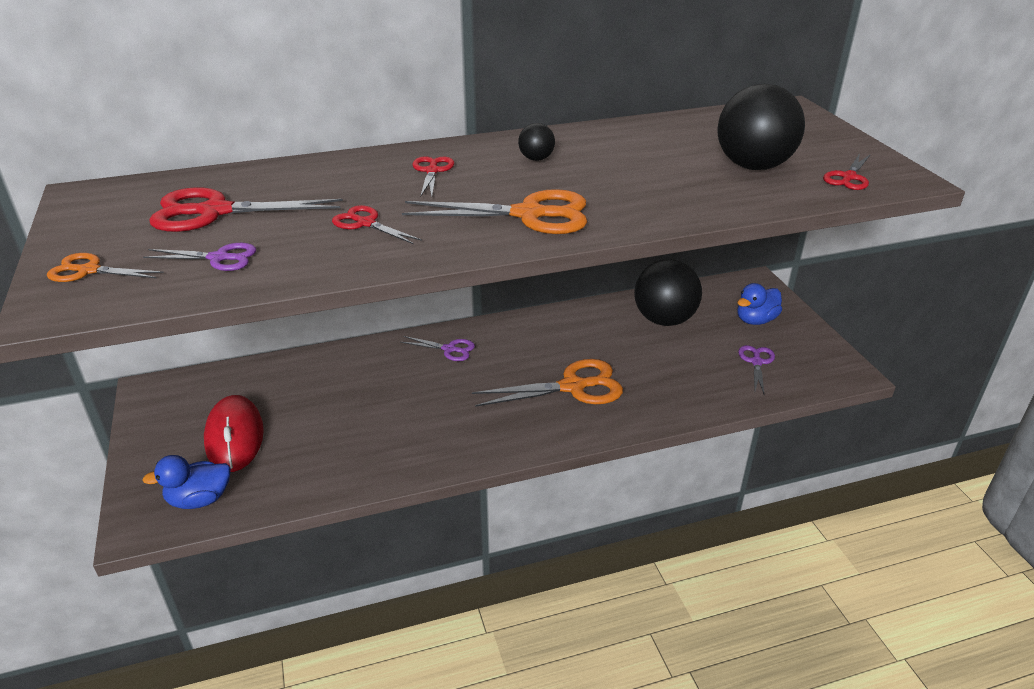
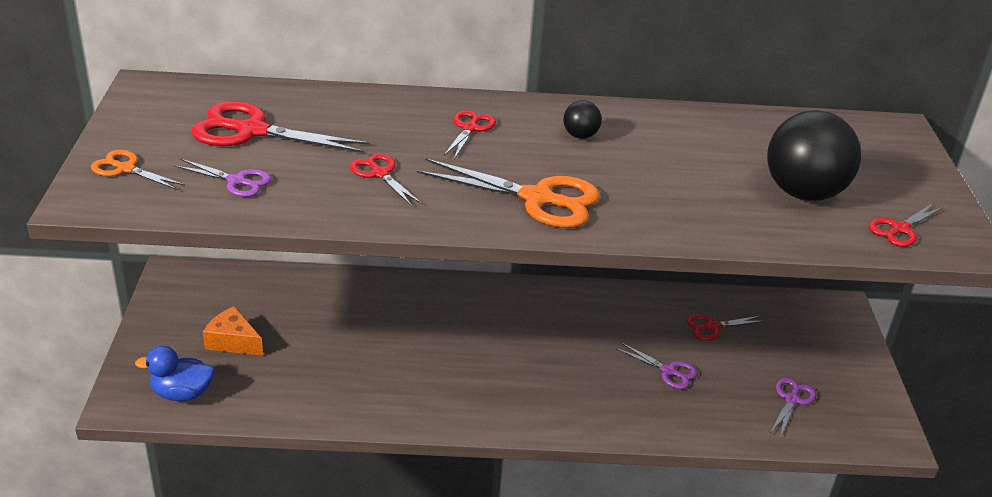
camera: 15 degrees right, 0 degrees up
(234, 437) = (233, 341): red mouse -> orange cheese
(449, 349) = (470, 304): purple scissors -> purple scissors (668, 371)
(573, 387) = (579, 376): orange scissors -> none
(664, 320) = (713, 327): black ball -> red scissors
(755, 320) = (817, 352): blue duck -> none

